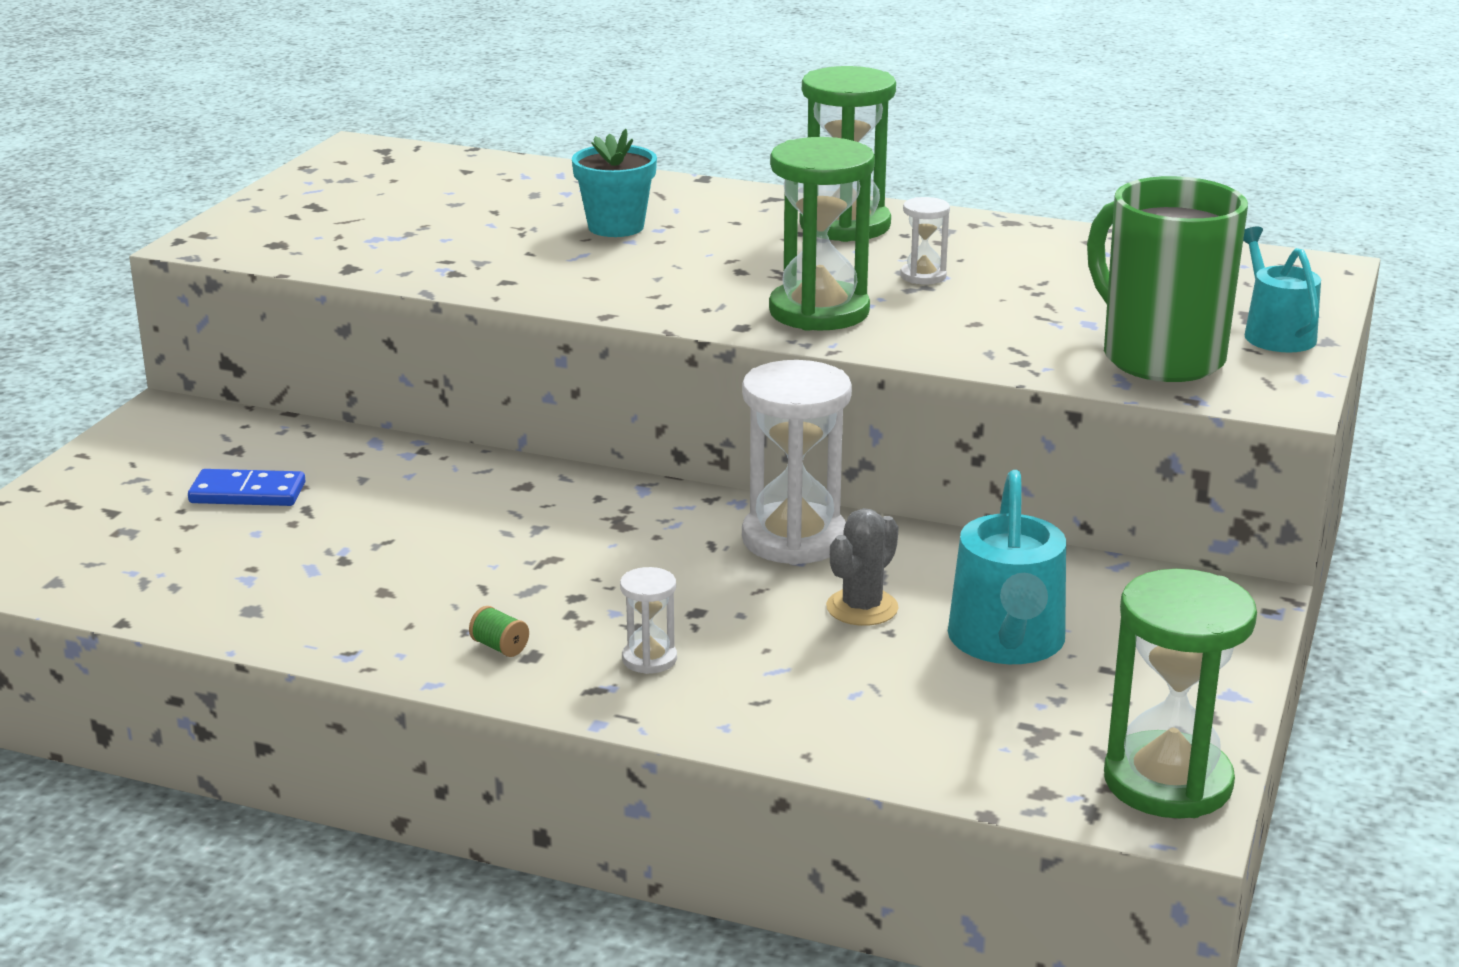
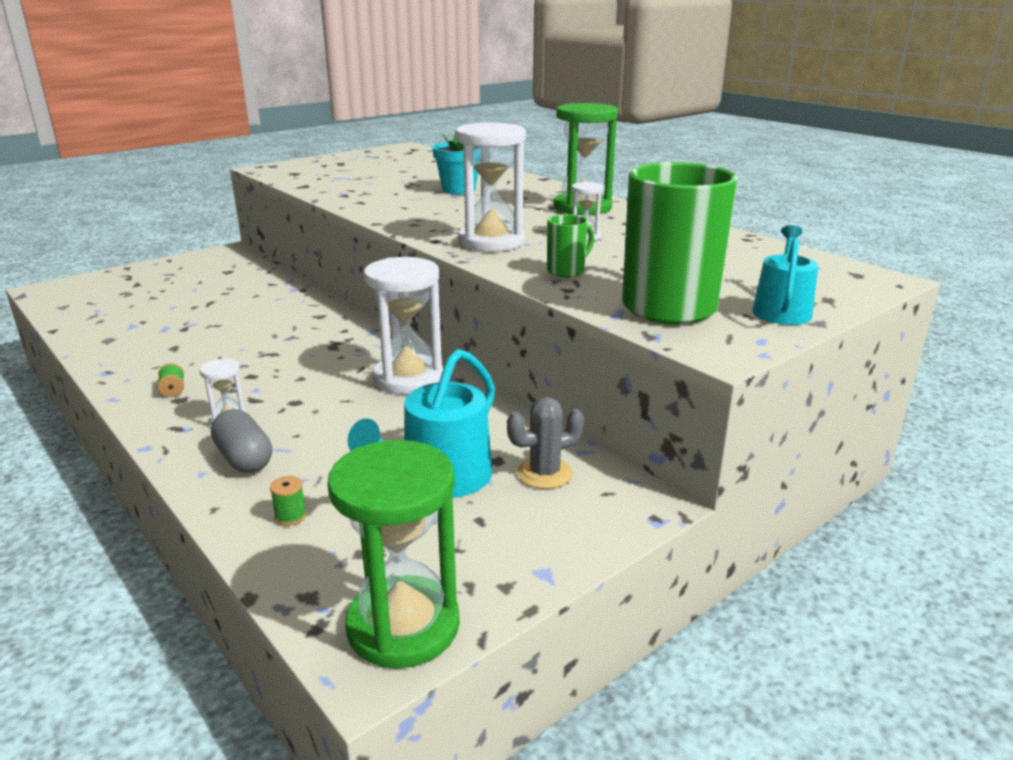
camera: 30 degrees right, 0 degrees up
(247, 493) = (199, 290): blue domino -> none
(749, 694) = (244, 458): none -> grey capsule
(819, 311) = (491, 241): green hourglass -> white hourglass
(862, 608) = (385, 428): grey cactus -> grey cactus (544, 473)
(907, 732) = (290, 516): none -> green spool
(983, 336) = (567, 271): none -> green mug

